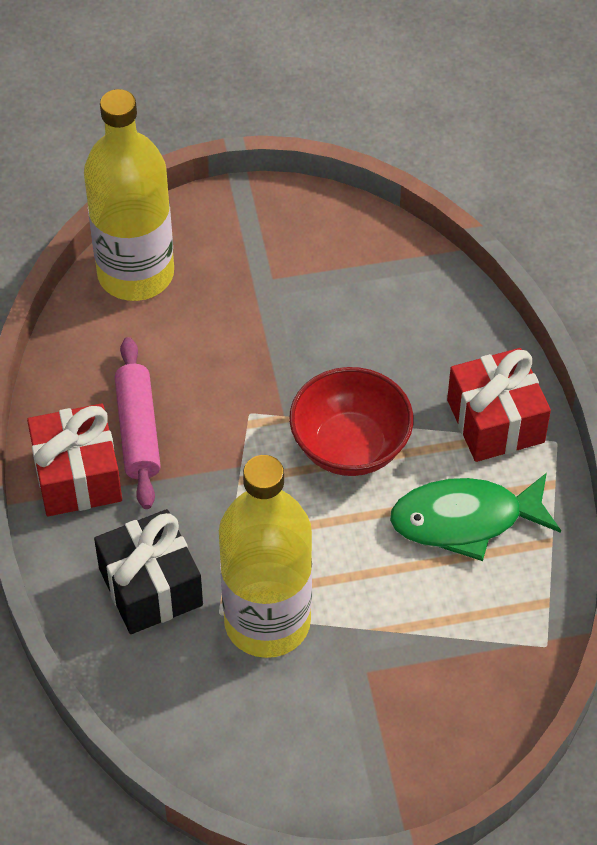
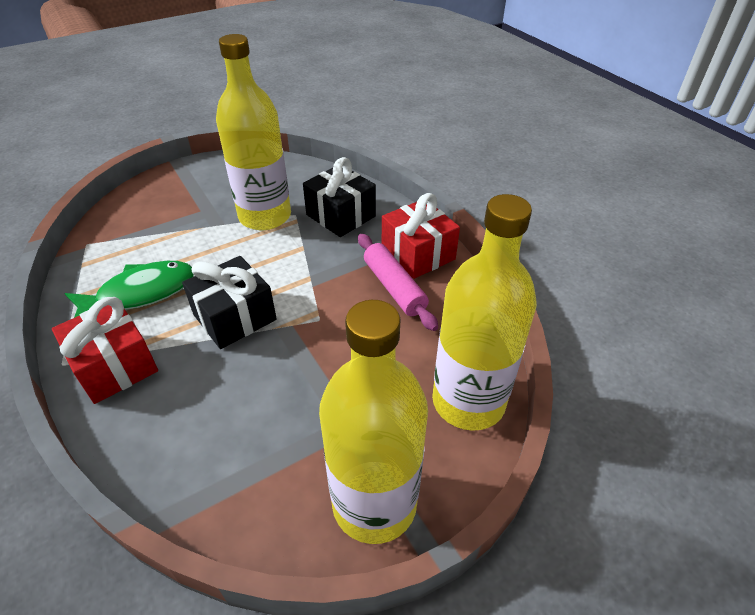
camera: 160 degrees right, 10 degrees down
(267, 219) = (374, 503): none -> yellow bottle
(350, 446) = (235, 317): red bowl -> black gift

